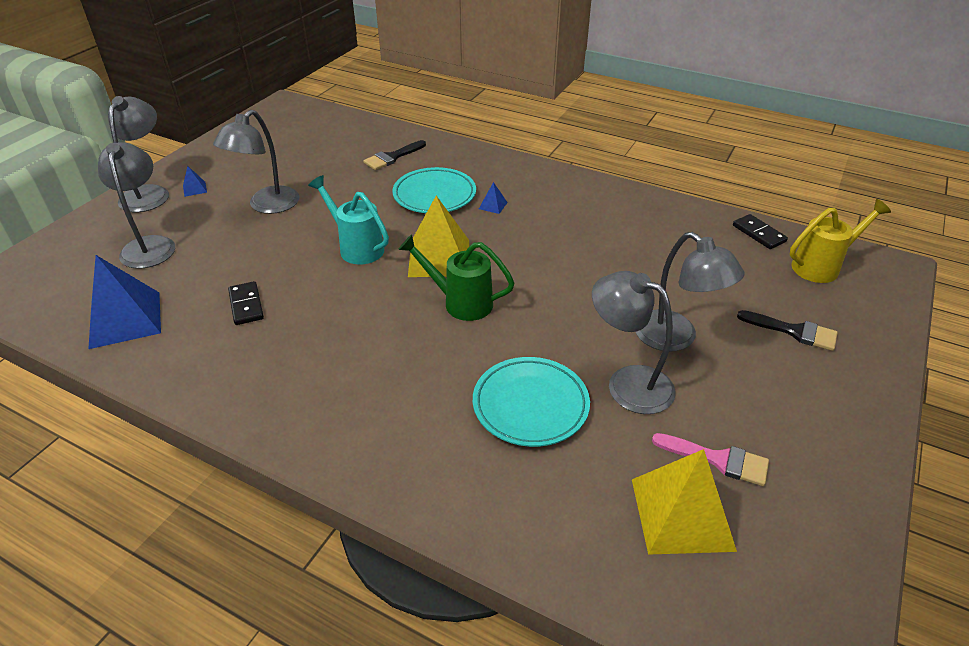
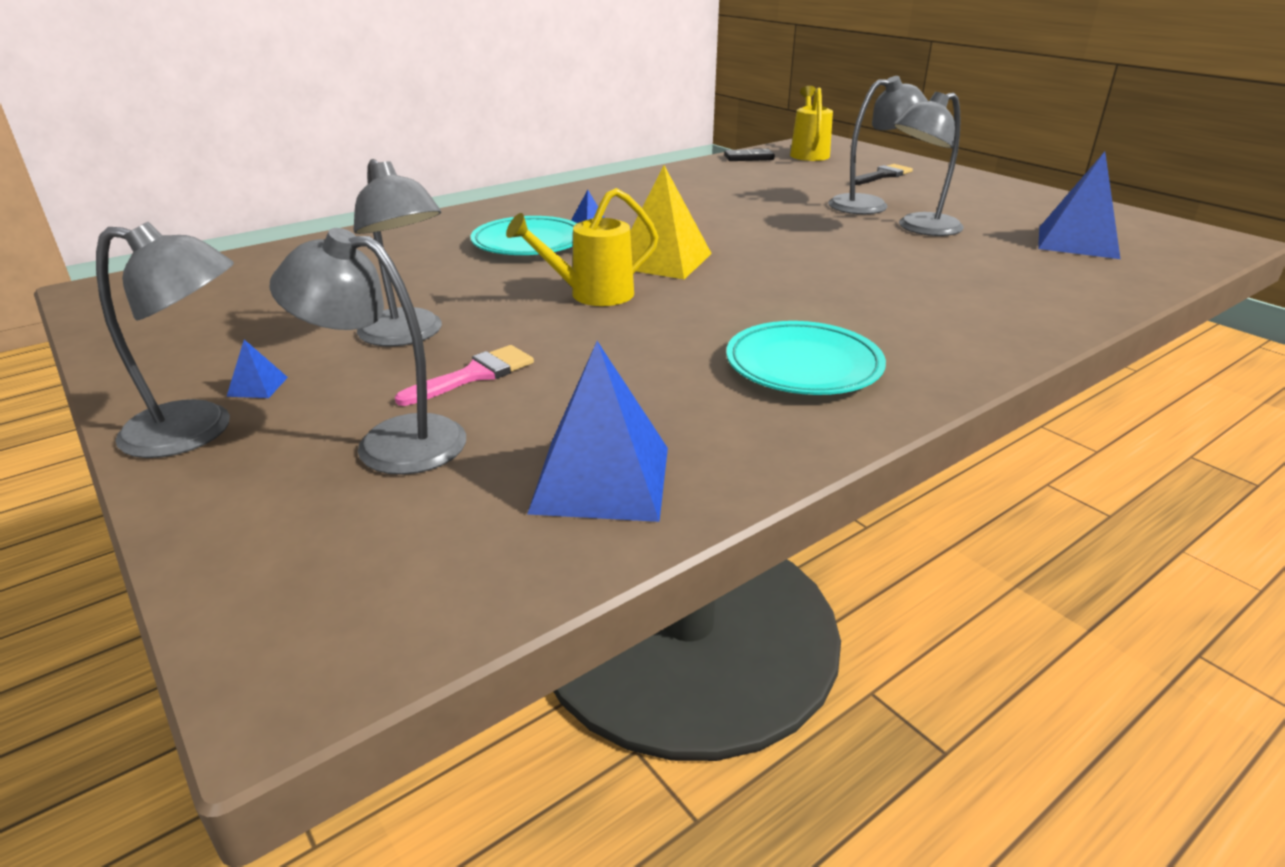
camera: 65 degrees left, 10 degrees down
(149, 193) = (198, 431): grey lamp -> grey lamp turned 150 degrees clockwise
(246, 305) = (654, 376): black domino -> none
(357, 247) = (592, 295): turquoise watering can -> yellow watering can
(392, 157) = (403, 249): black brush -> none
(461, 302) = (755, 264): green watering can -> none
(530, 405) = (934, 264): turquoise plate -> turquoise plate (803, 366)
(681, 514) = (1077, 242): yellow pyramid -> blue pyramid
(718, 459) = (1020, 222): pink brush -> pink brush (474, 375)

